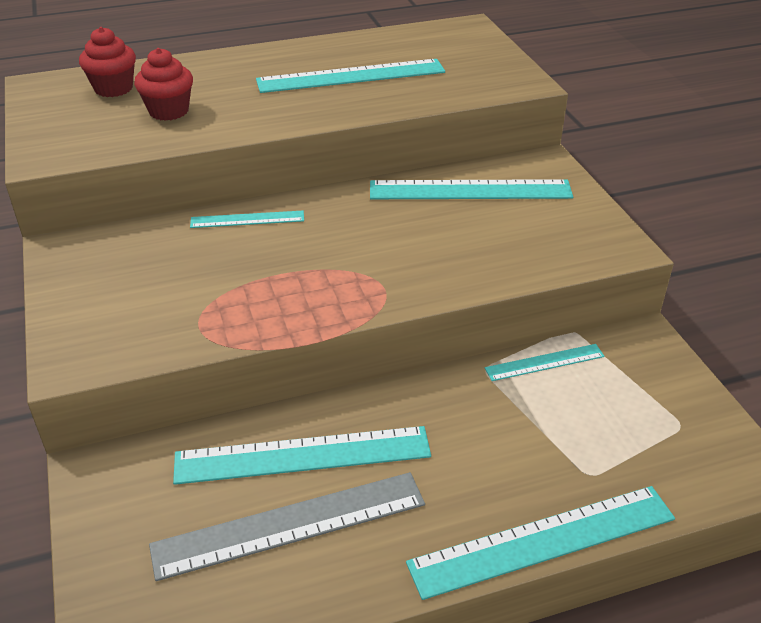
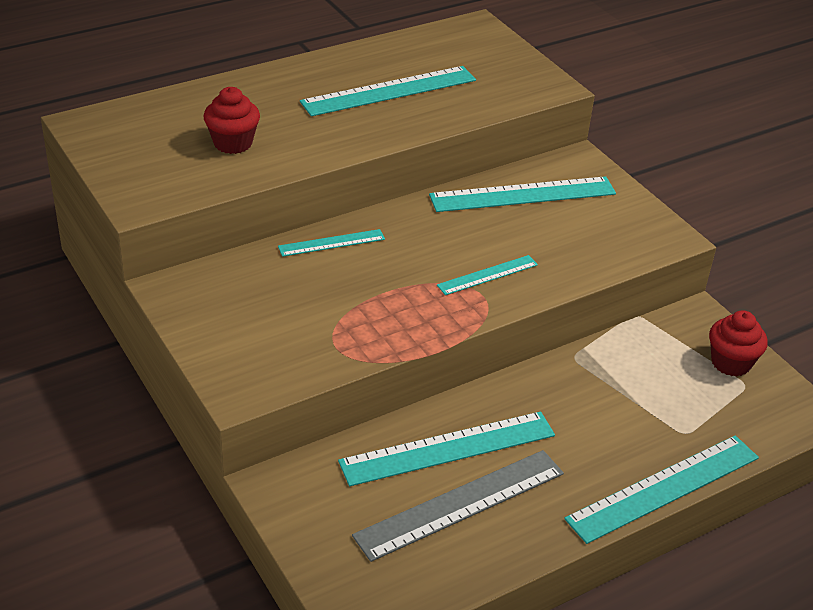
camera: 15 degrees left, 0 degrees up
(113, 88) = (163, 122): red cupcake -> red cupcake (731, 363)
(544, 362) = (622, 345): turquoise ruler -> turquoise ruler (487, 275)

